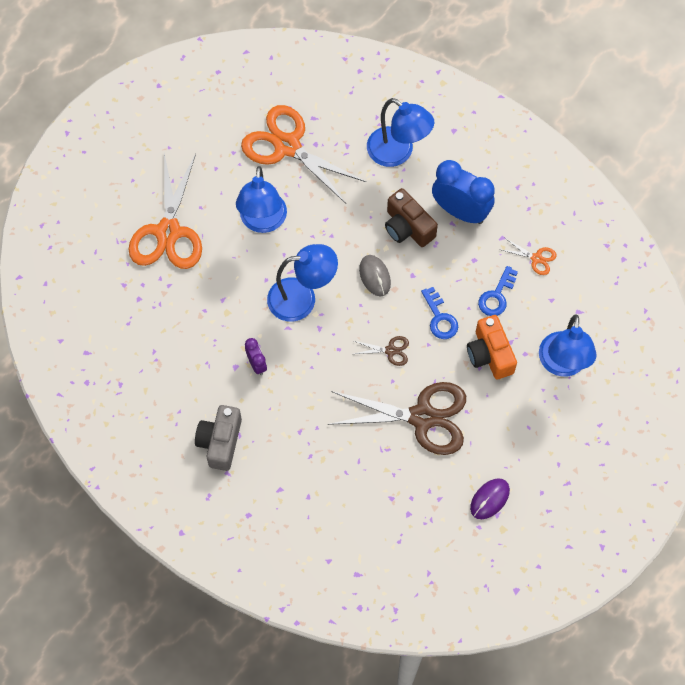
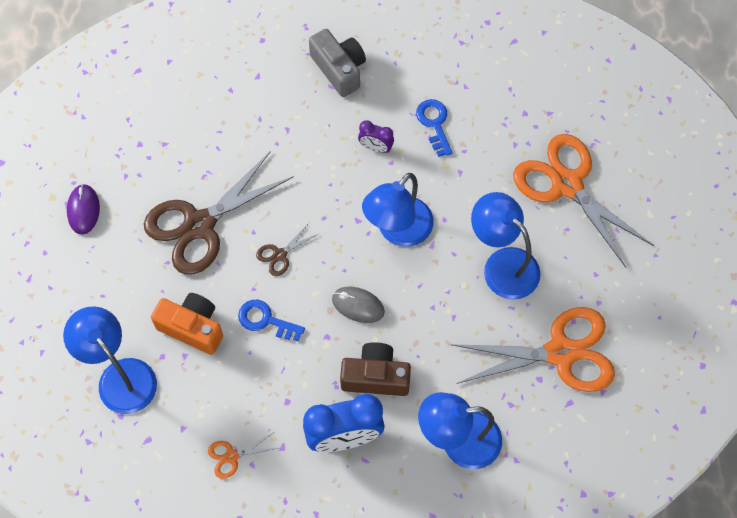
camera: 135 degrees right, 0 degrees up
(496, 296) = (235, 386): blue key -> blue key (434, 123)

